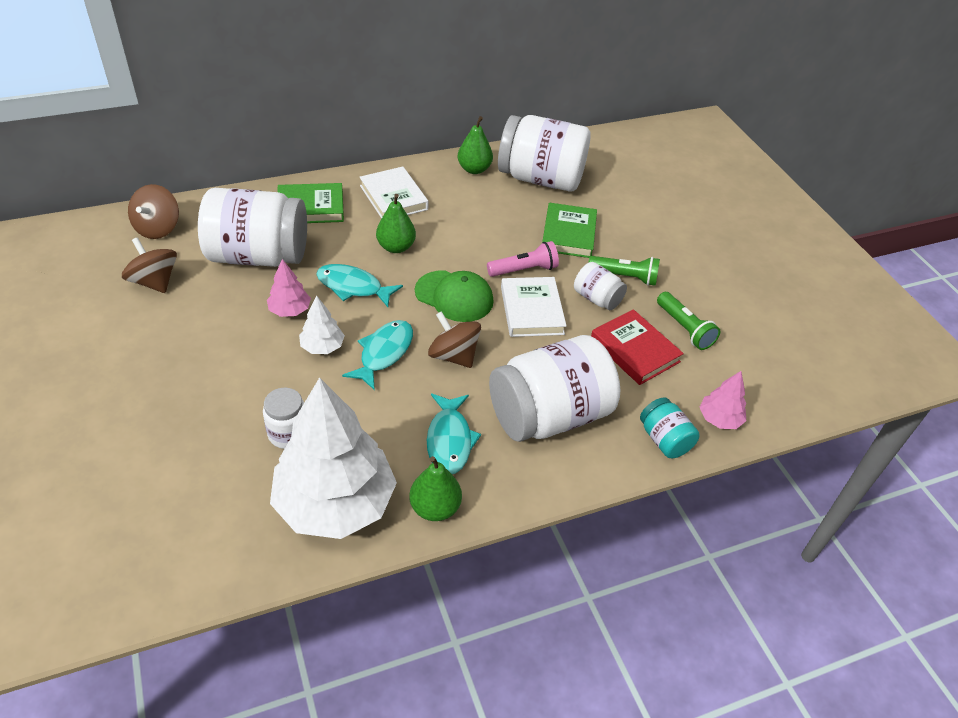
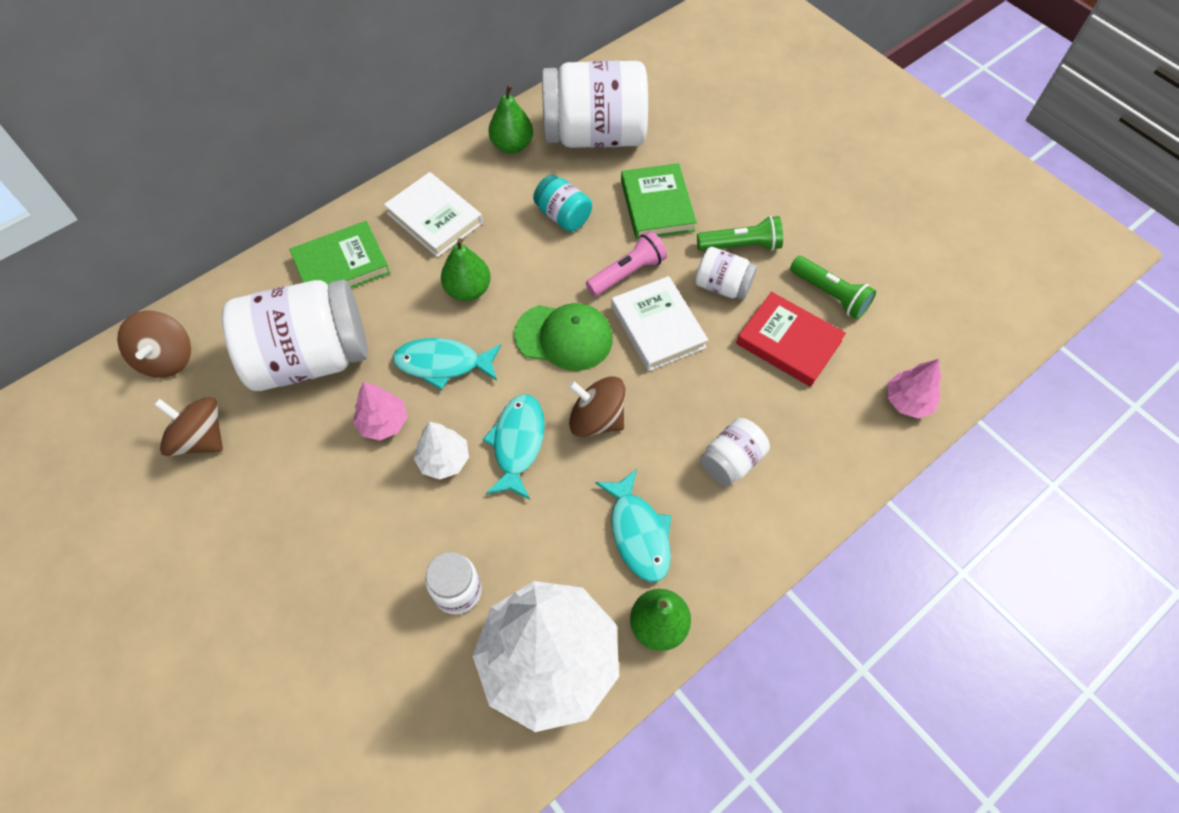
camera: 15 degrees left, 15 degrees up
(549, 415) = (731, 461): white jar -> white jar, size x0.47
(664, 440) = (862, 448): turquoise jar -> turquoise jar (563, 216)

